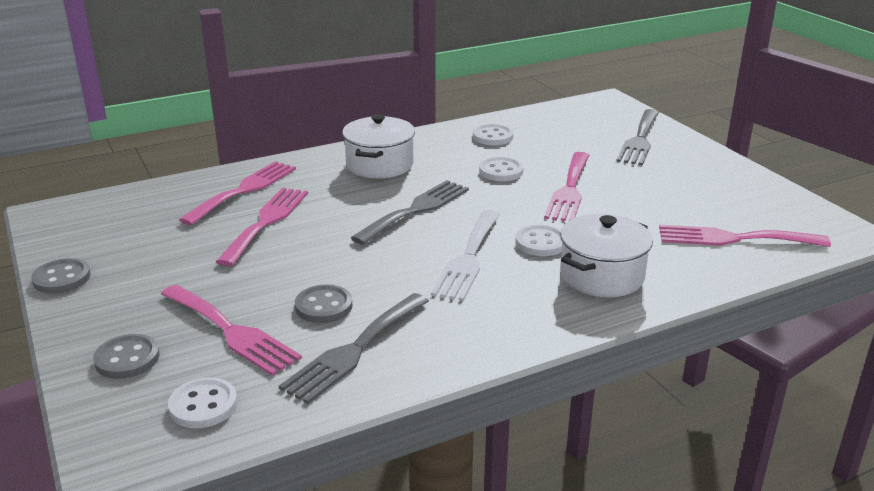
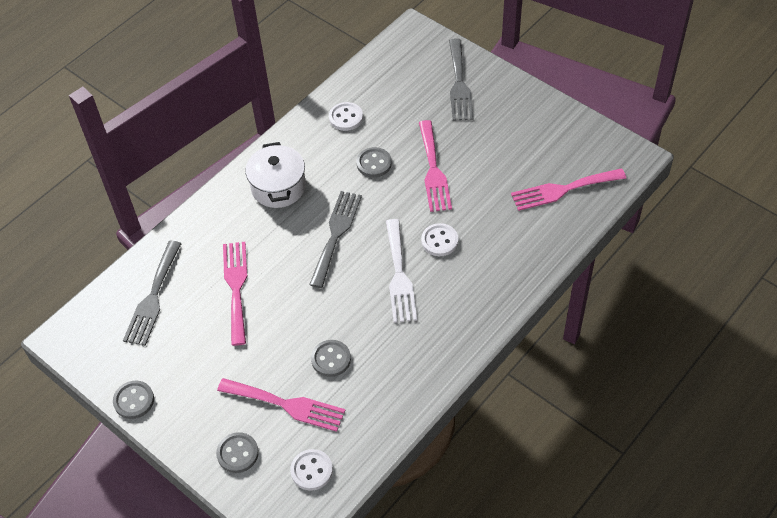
camera: 20 degrees left, 25 degrees up
(244, 190) = (194, 256): pink fork -> none
(354, 350) = (373, 391): grey fork -> grey fork (153, 297)
(501, 171) = (374, 163): white button -> grey button
(602, 276) = (493, 262): white pot -> none

